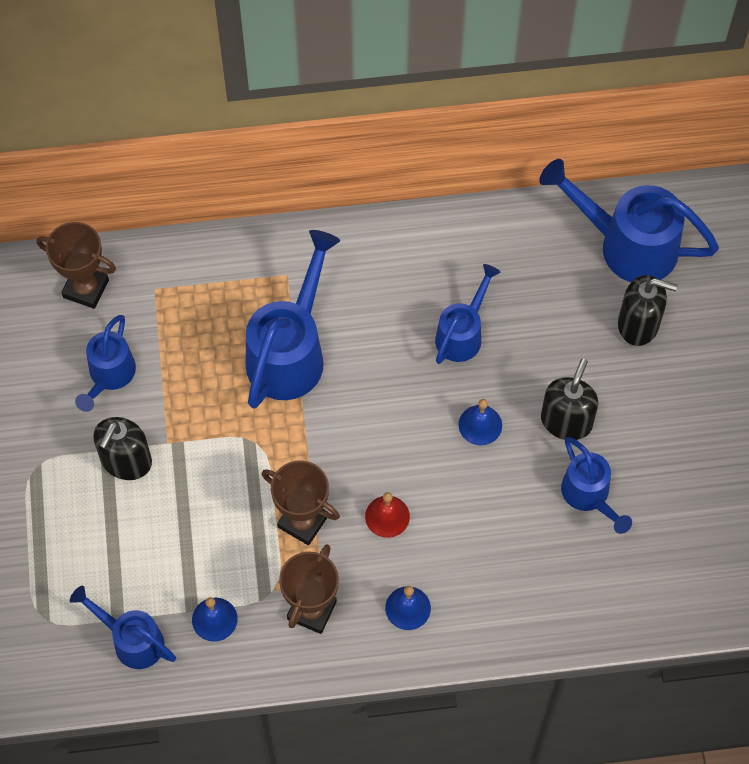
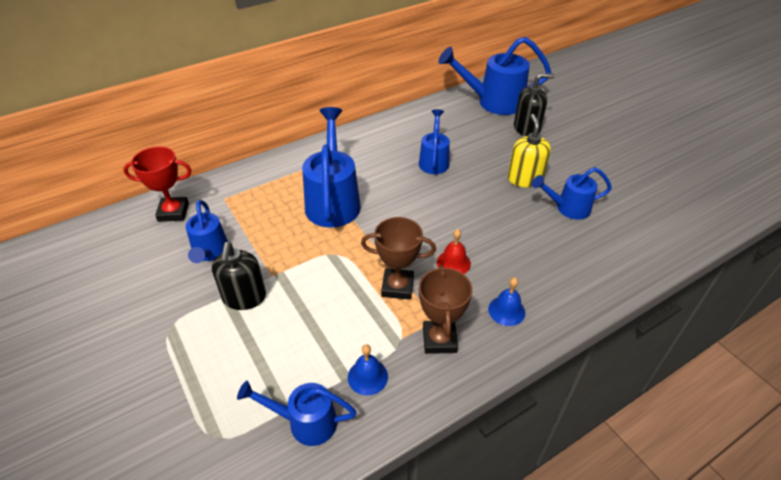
camera: 25 degrees left, 20 degrees down
(86, 288) = (173, 212): brown trophy -> red trophy
(480, 425) = (476, 197): blue bell -> none
(566, 421) = (524, 179): black soap dispenser -> yellow soap dispenser
(589, 495) = (568, 208): blue watering can -> blue watering can turned 135 degrees clockwise

